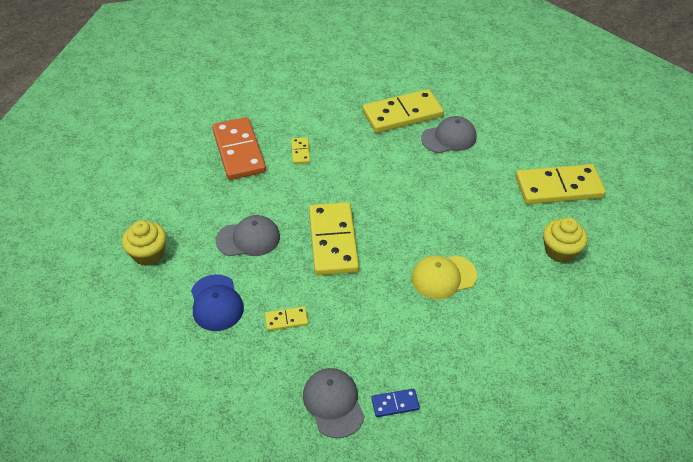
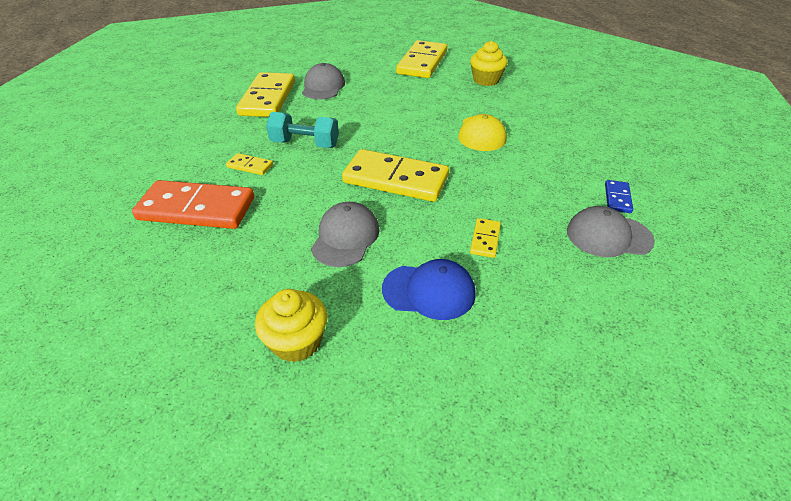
camera: 65 degrees left, 5 degrees down
(348, 168) = (305, 144): none -> turquoise dumbbell

